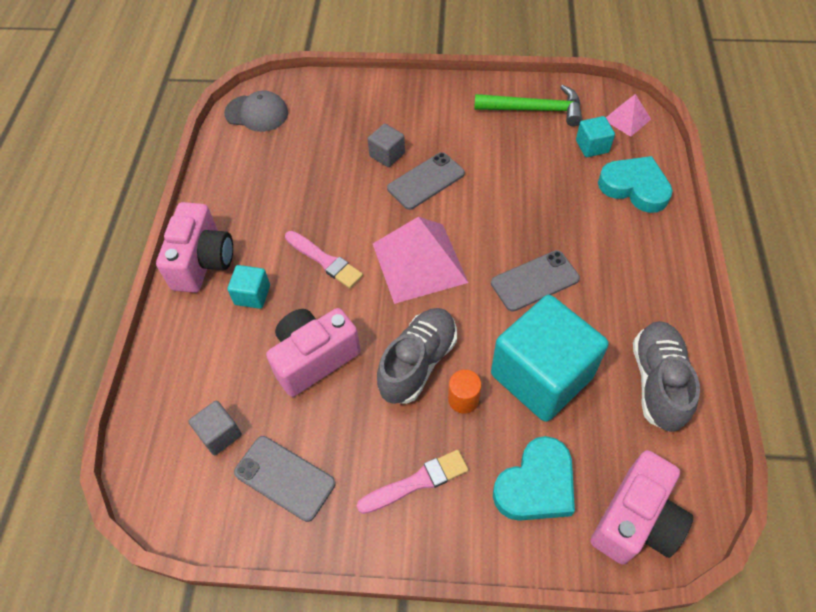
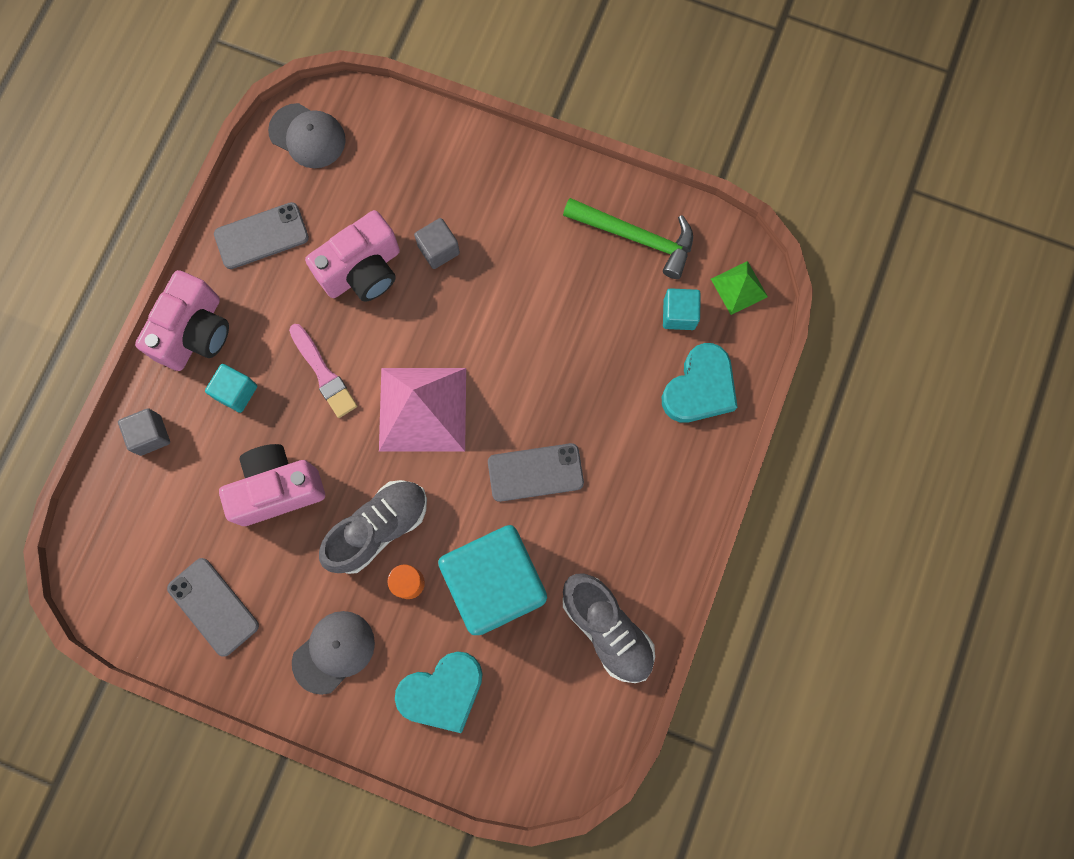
camera: 15 degrees right, 20 degrees up
(220, 434) = (164, 541): grey cube -> grey cube (150, 435)
(417, 482) = (334, 652): pink brush -> grey cap
(426, 181) = (469, 302): grey phone -> grey phone (261, 236)
(627, 119) = (739, 288): pink pyramid -> green pyramid
(634, 187) = (700, 388): turquoise heart -> turquoise heart turned 75 degrees clockwise
(636, 520) = (518, 755): pink camera -> pink camera (363, 271)
(658, 382) = (607, 629): grey shoe -> grey shoe turned 120 degrees clockwise

